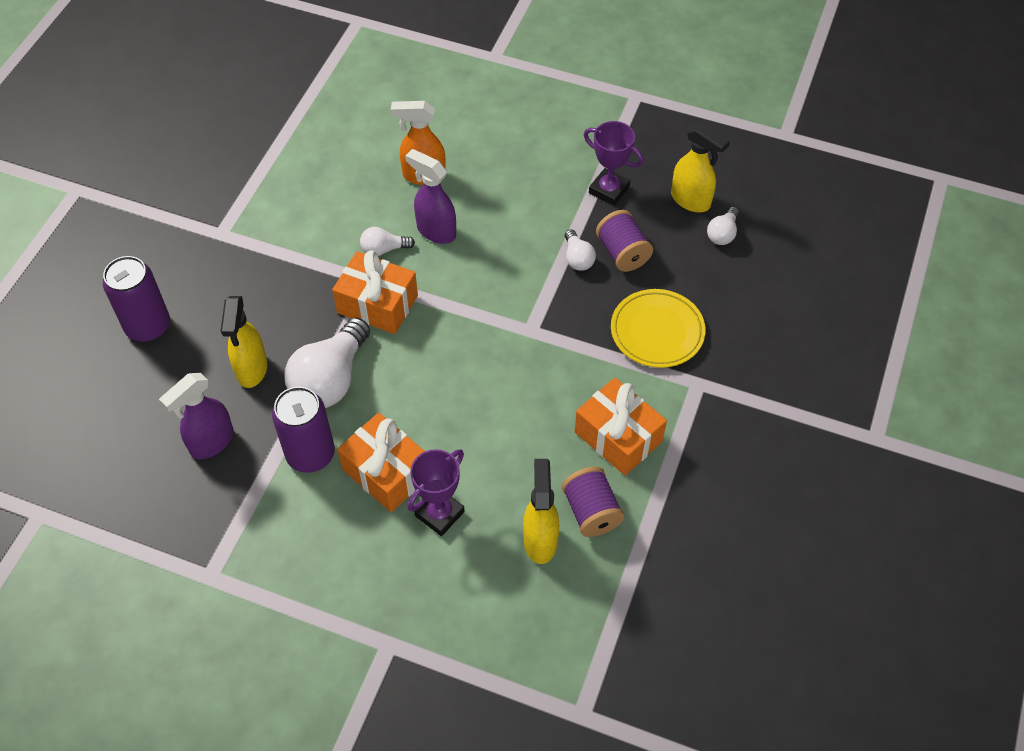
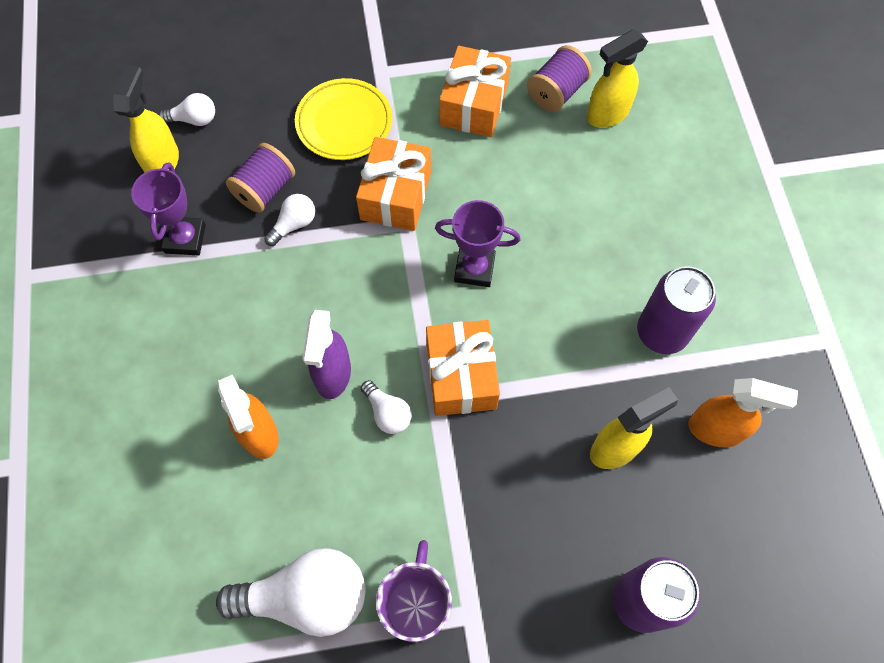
camera: 120 degrees left, 10 degrees up
(211, 442) = (716, 430): purple spray bottle -> orange spray bottle
(250, 209) = (416, 604): none -> purple mug
(331, 379) = (575, 365): white light bulb -> white light bulb (306, 597)
(386, 472) = (632, 258): orange gift -> orange gift (396, 195)
(439, 514) = (639, 196): purple trophy -> purple trophy (474, 269)

